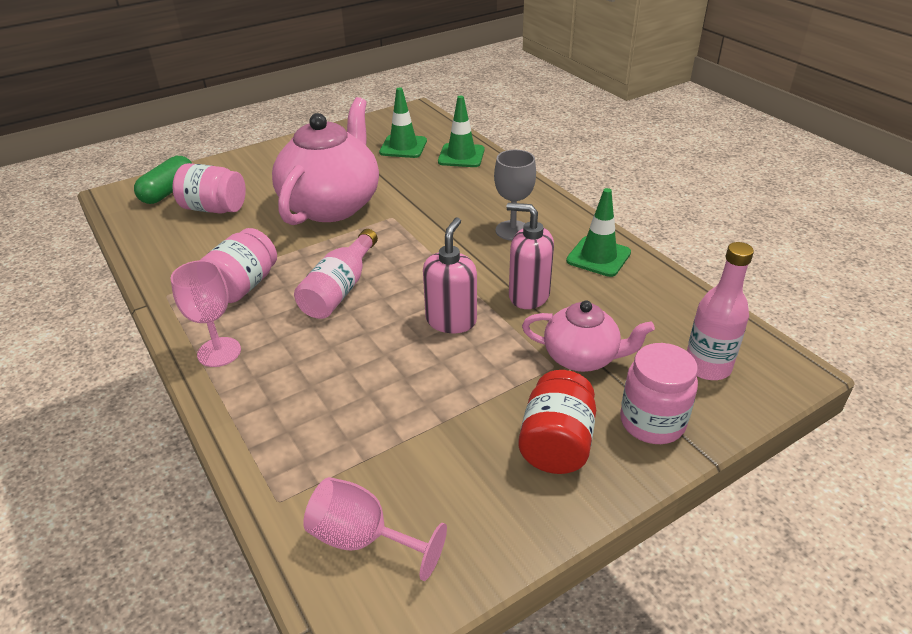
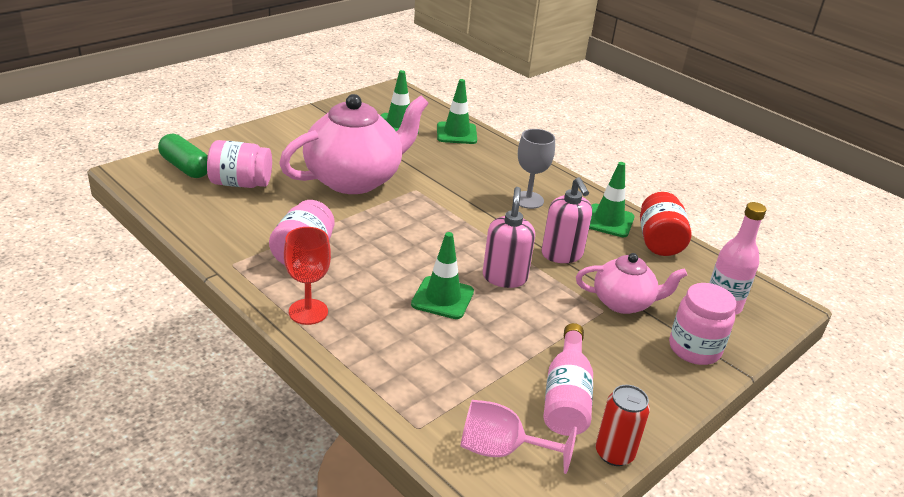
camera: 15 degrees left, 5 degrees down
(168, 191) = (185, 167): green capsule -> green capsule turned 60 degrees counterclockwise
(219, 352) = (308, 312): pink goblet -> red goblet
(332, 205) = (354, 179): pink teapot -> pink teapot turned 45 degrees clockwise
(340, 289) = (395, 254): pink bottle -> pink bottle (566, 396)
(371, 342) = (442, 298): none -> green traffic cone
(501, 556) = (614, 453): none -> red can
(528, 295) = (562, 254): pink soap dispenser -> pink soap dispenser turned 120 degrees counterclockwise
(556, 444) = (627, 369): red jar -> red jar (659, 242)

